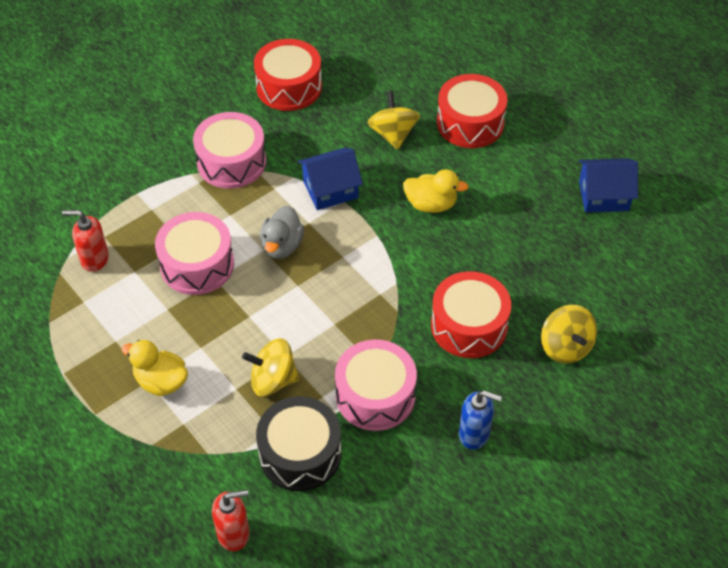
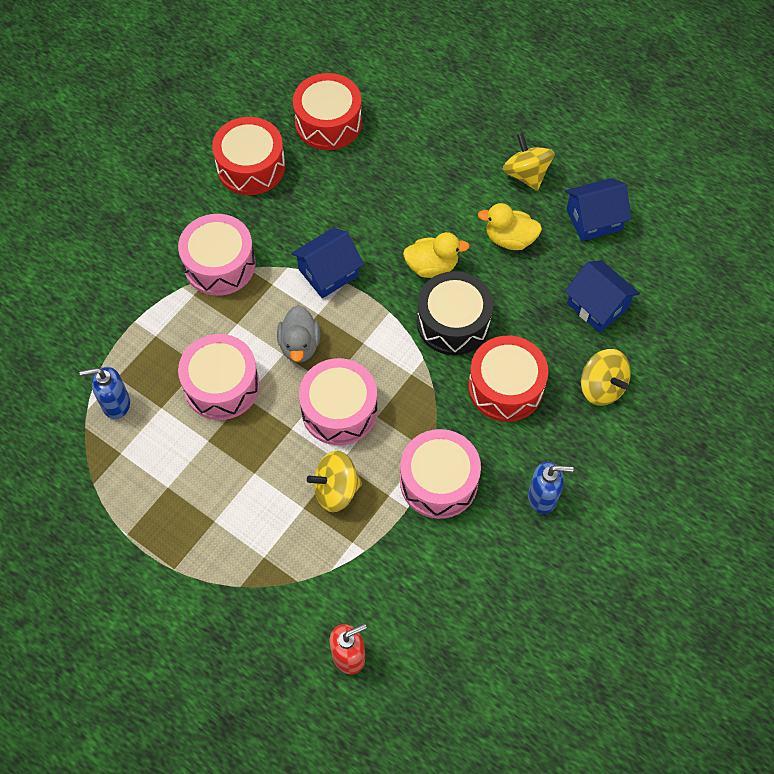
camera: 15 degrees left, 10 degrees up
(94, 259) = (116, 404): red soap dispenser -> blue soap dispenser
(161, 381) = (227, 519): yellow duck -> yellow duck (509, 239)
(300, 310) = (339, 410): none -> pink drum
(300, 454) = (386, 559): black drum -> black drum (453, 322)
(393, 134) = (372, 197): yellow spinning top -> yellow spinning top (526, 174)
(470, 123) = (444, 168): red drum -> red drum (328, 123)
(584, 273) = (597, 306): none -> blue house

